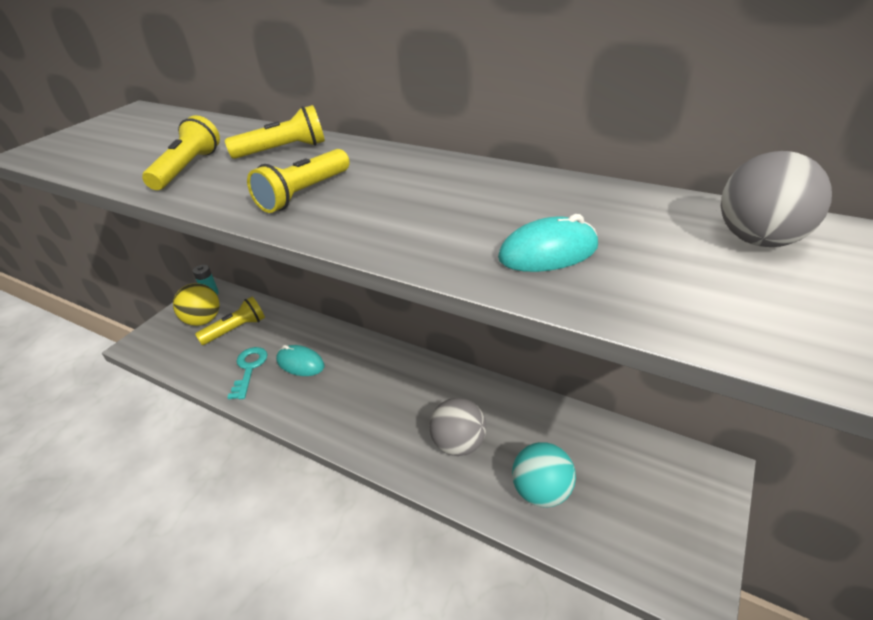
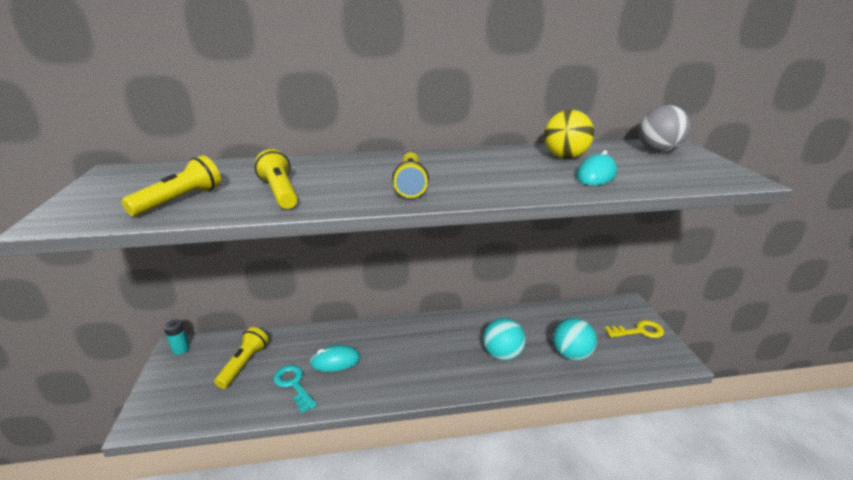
camera: 40 degrees left, 10 degrees down
(203, 320) = (199, 371): yellow ball -> yellow ball (565, 157)
(283, 150) = (338, 167): yellow flashlight -> yellow flashlight (180, 200)
(458, 444) = (502, 354): grey ball -> turquoise ball
(682, 517) = (639, 331): none -> yellow key

